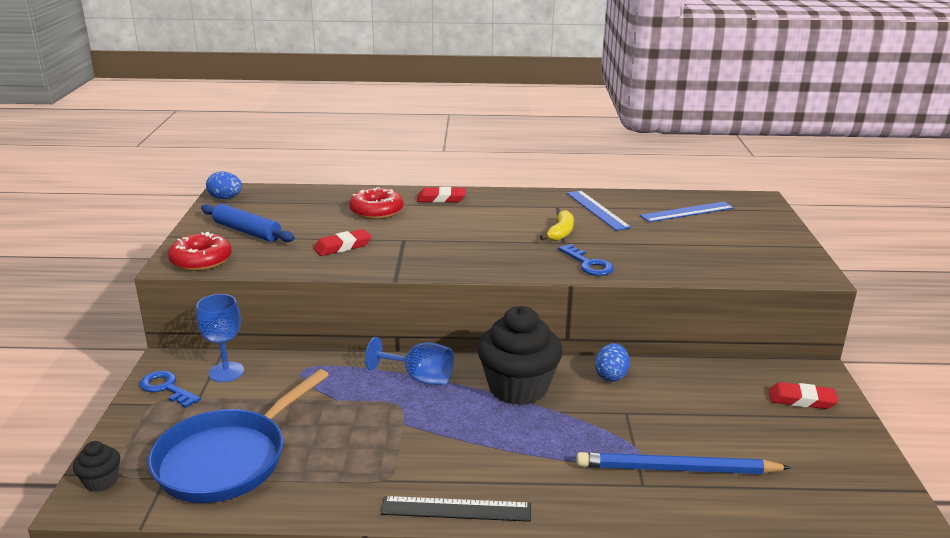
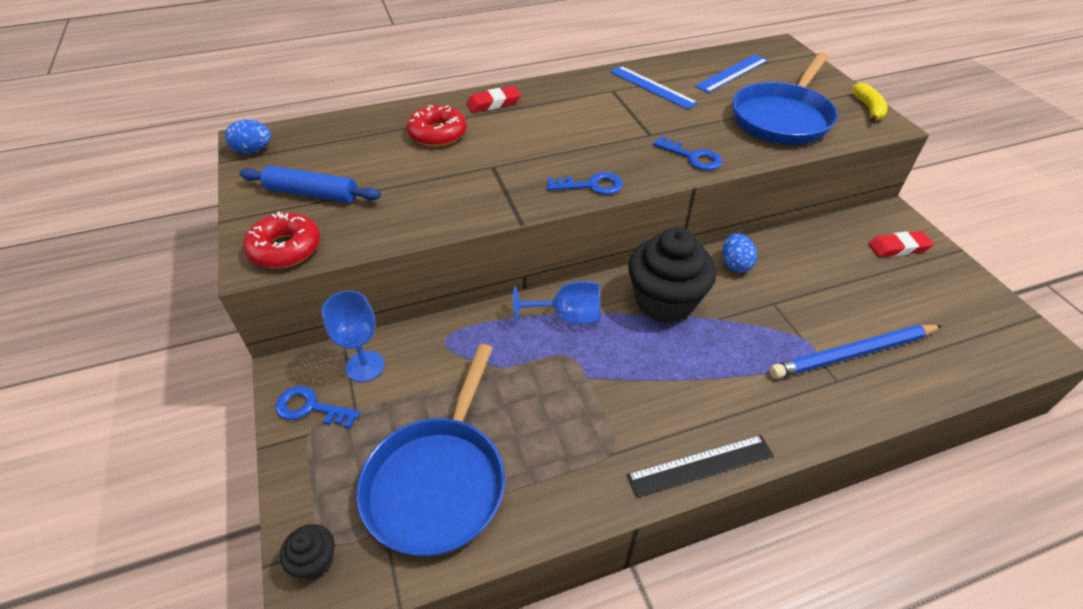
camera: 20 degrees left, 20 degrees up
(342, 246) = (435, 190): red eraser -> none
(477, 267) = (591, 185): none -> blue key
(561, 233) = (639, 123): yellow banana -> yellow banana (869, 109)
(707, 252) = (782, 118): none -> blue pan

